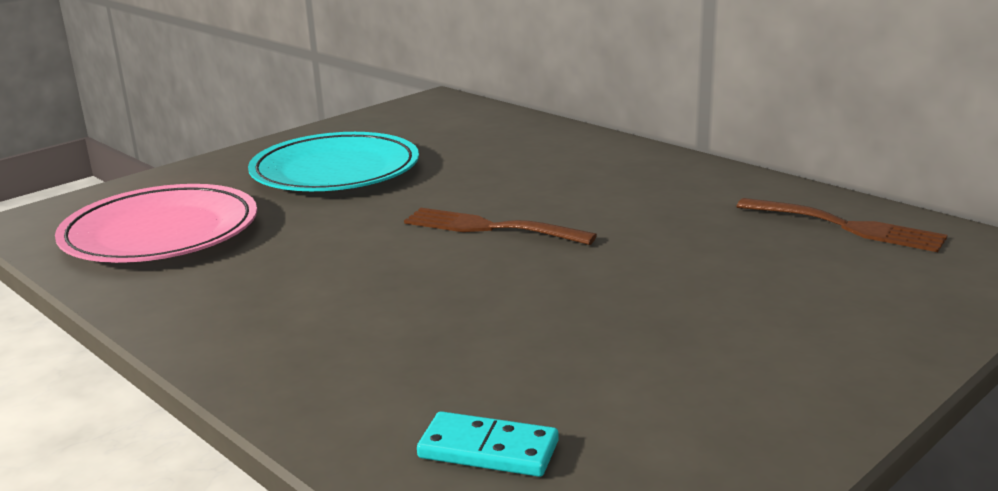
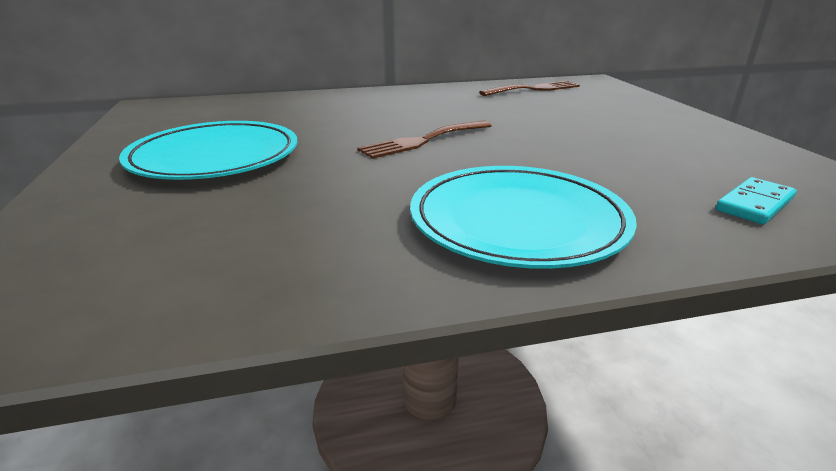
camera: 60 degrees left, 5 degrees up
(161, 233) = (199, 252): pink plate -> none
(307, 323) = (517, 222): none -> turquoise plate

